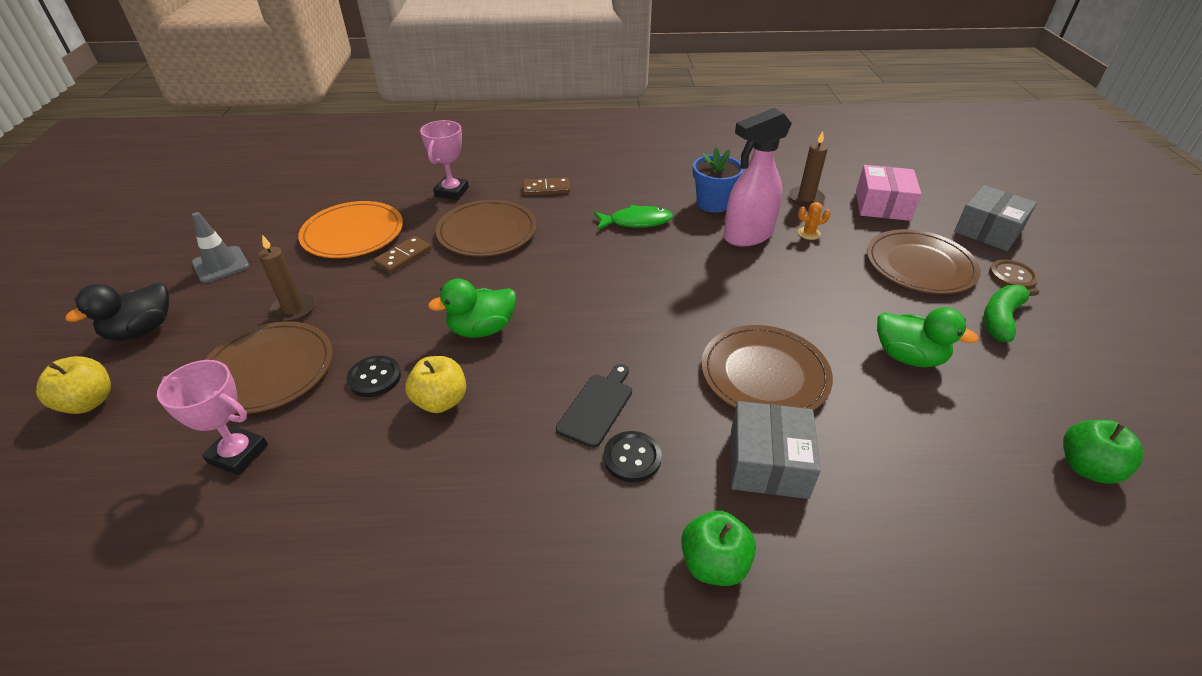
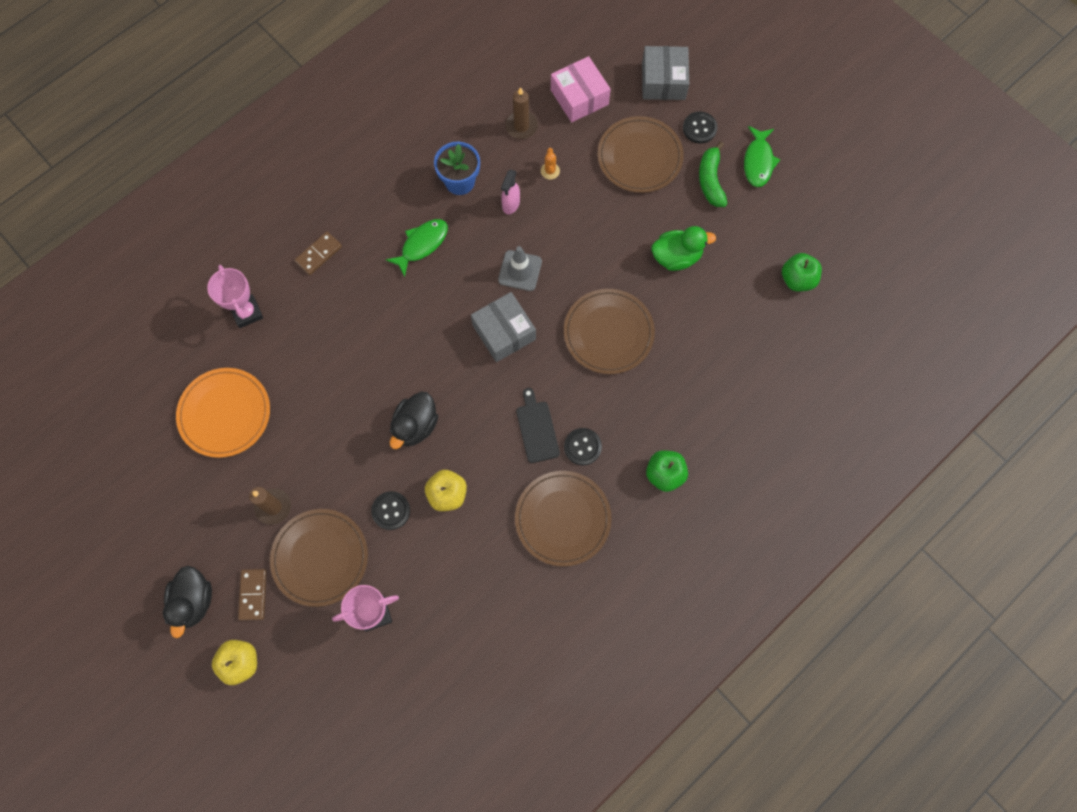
camera: 40 degrees left, 30 degrees up
(221, 264) = (166, 515): grey traffic cone -> grey traffic cone (520, 271)
(403, 257) = (291, 406): brown domino -> brown domino (253, 594)
(482, 329) = (415, 426): green duck -> black duck
(487, 232) = (324, 336): brown plate -> brown plate (563, 519)
(747, 236) = (511, 204): pink spray bottle -> pink spray bottle, size x0.51
(768, 463) = (650, 396): grey box -> grey box (504, 332)
(809, 233) = (550, 171): orange cactus -> orange cactus turned 45 degrees counterclockwise
(1012, 276) = (699, 128): brown button -> black button
(1081, 332) = (758, 162): none -> green fish

